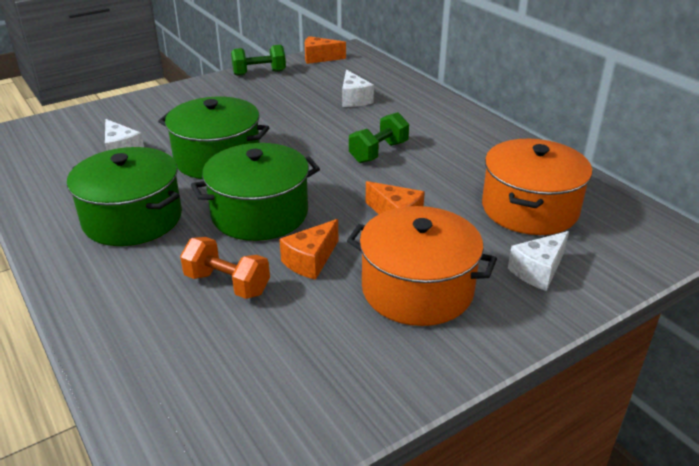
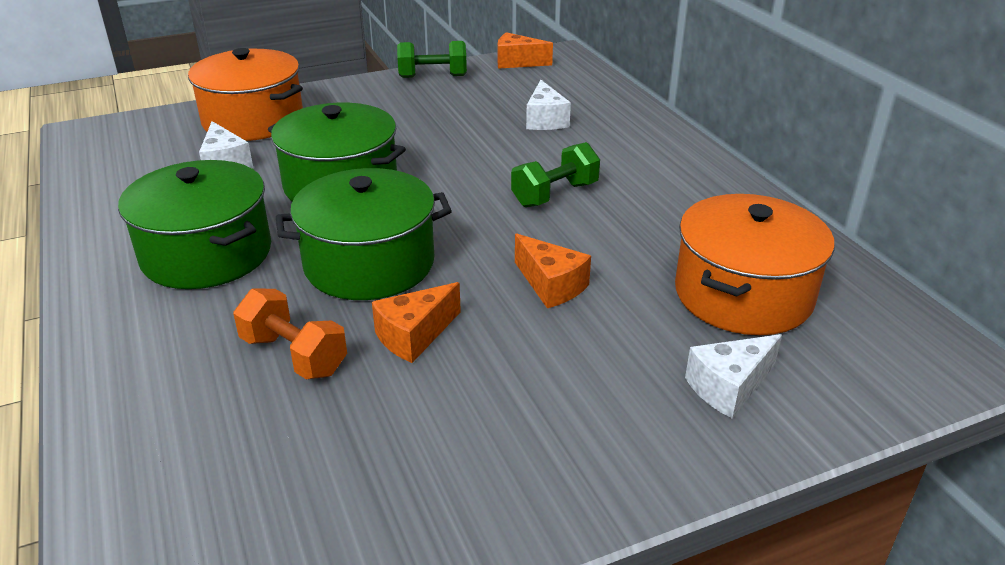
camera: 10 degrees right, 0 degrees up
(417, 289) = (547, 393): orange pot -> orange pot (253, 120)

